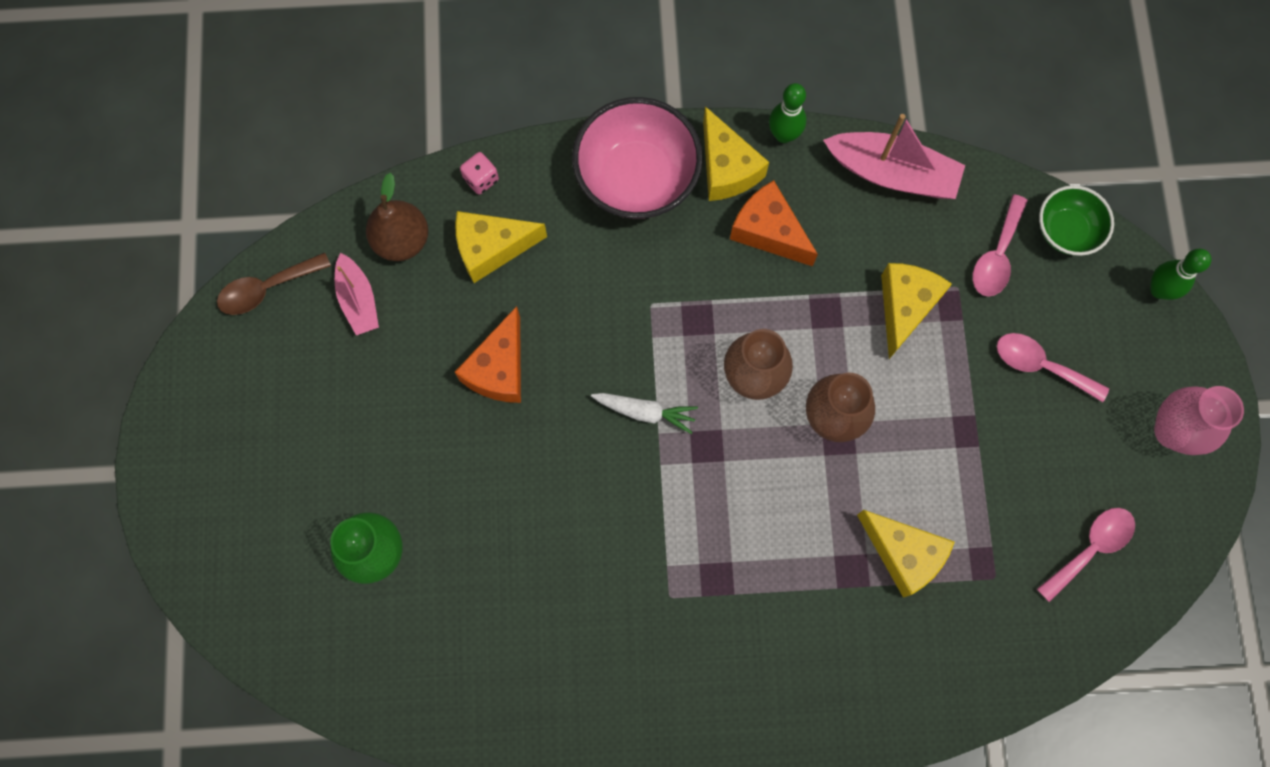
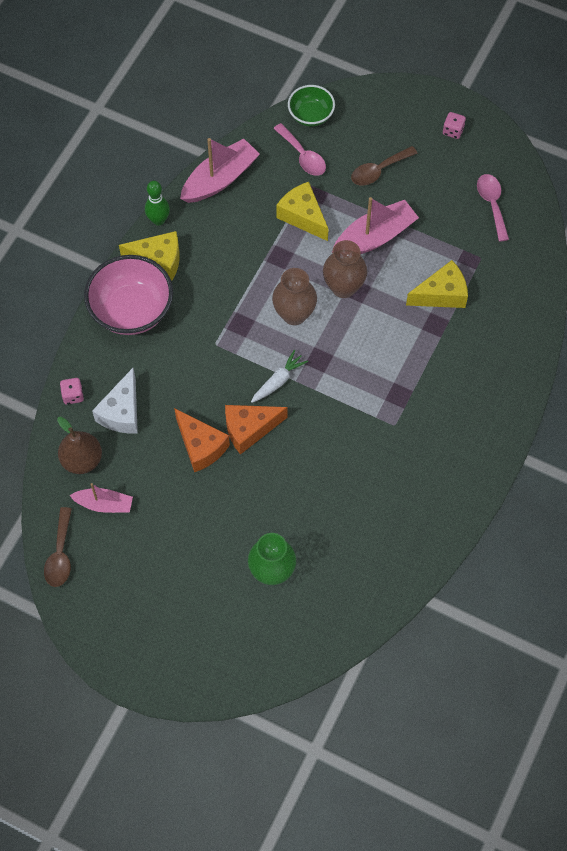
camera: 60 degrees left, 10 degrees down
(491, 248) = (122, 412): yellow cheese -> white cheese
(768, 231) = (212, 259): orange cheese -> orange cheese (249, 429)
(934, 417) = (375, 237): none -> pink boat
(1040, 366) = (378, 171): pink spoon -> brown spoon
(1159, 290) = (372, 92): green bowling pin -> none
(1172, 431) = (453, 131): pink vase -> pink dice

